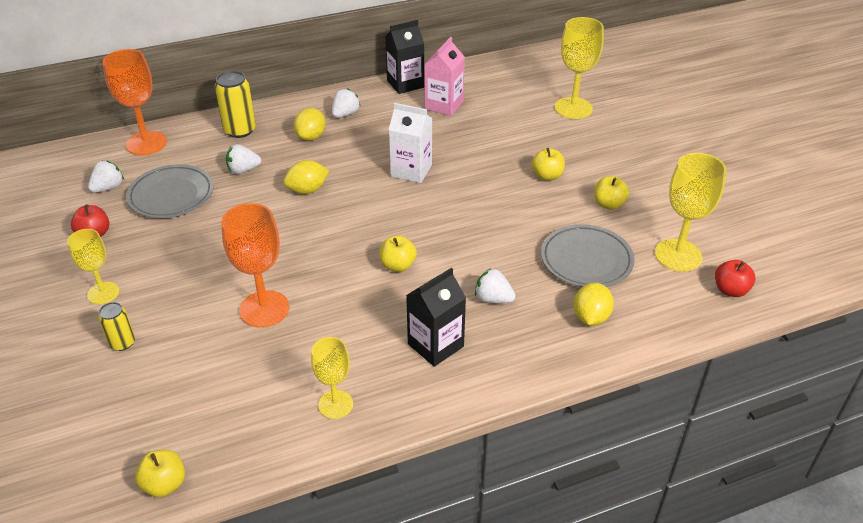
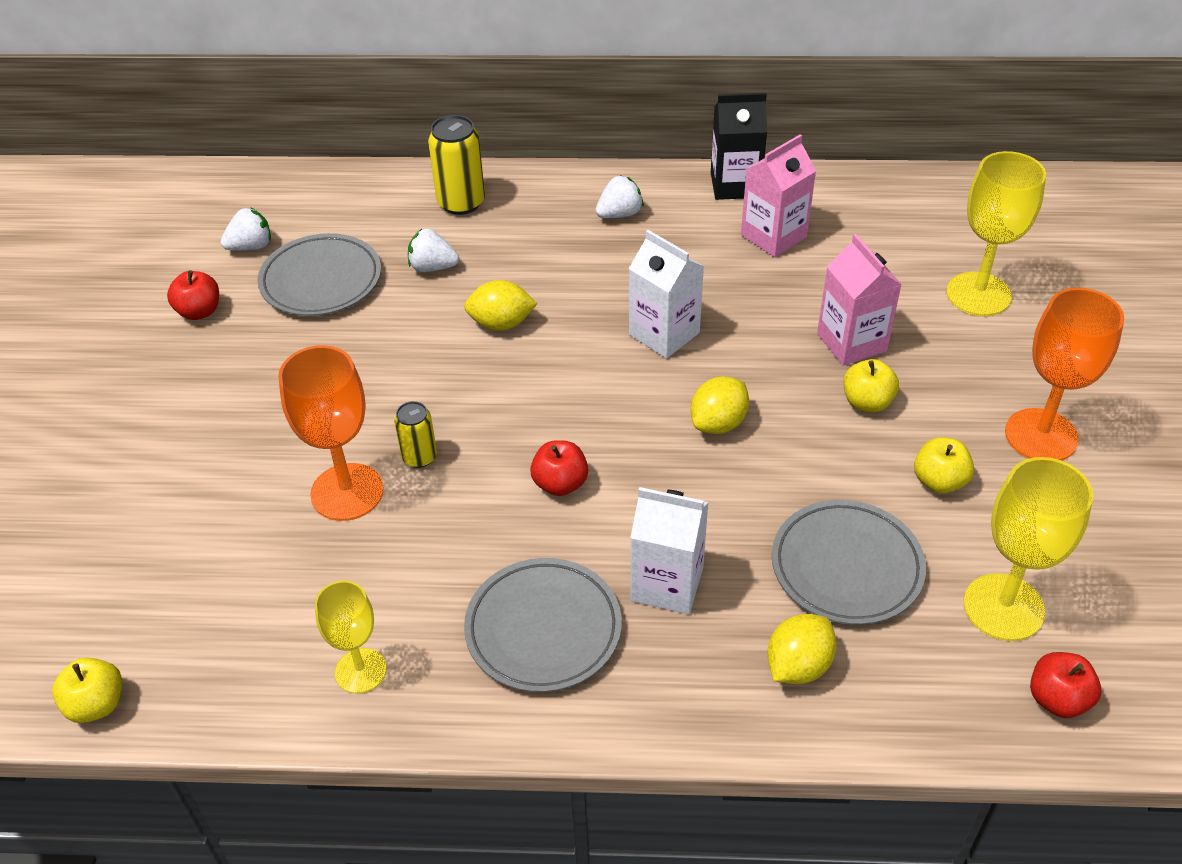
camera: 25 degrees right, 5 degrees up
(103, 293) = (166, 402): yellow goblet -> none
(122, 343) = (151, 482): yellow can -> yellow can (419, 457)
(146, 143) = (331, 191): orange goblet -> orange goblet (1041, 435)
(311, 137) = (552, 239): yellow lemon -> yellow lemon (718, 423)
(398, 265) = (560, 484): yellow apple -> red apple
(435, 345) = (543, 629): black carton -> grey plate
(493, 299) = (667, 583): white strawberry -> white carton
(520, 148) = (851, 342): none -> pink carton

